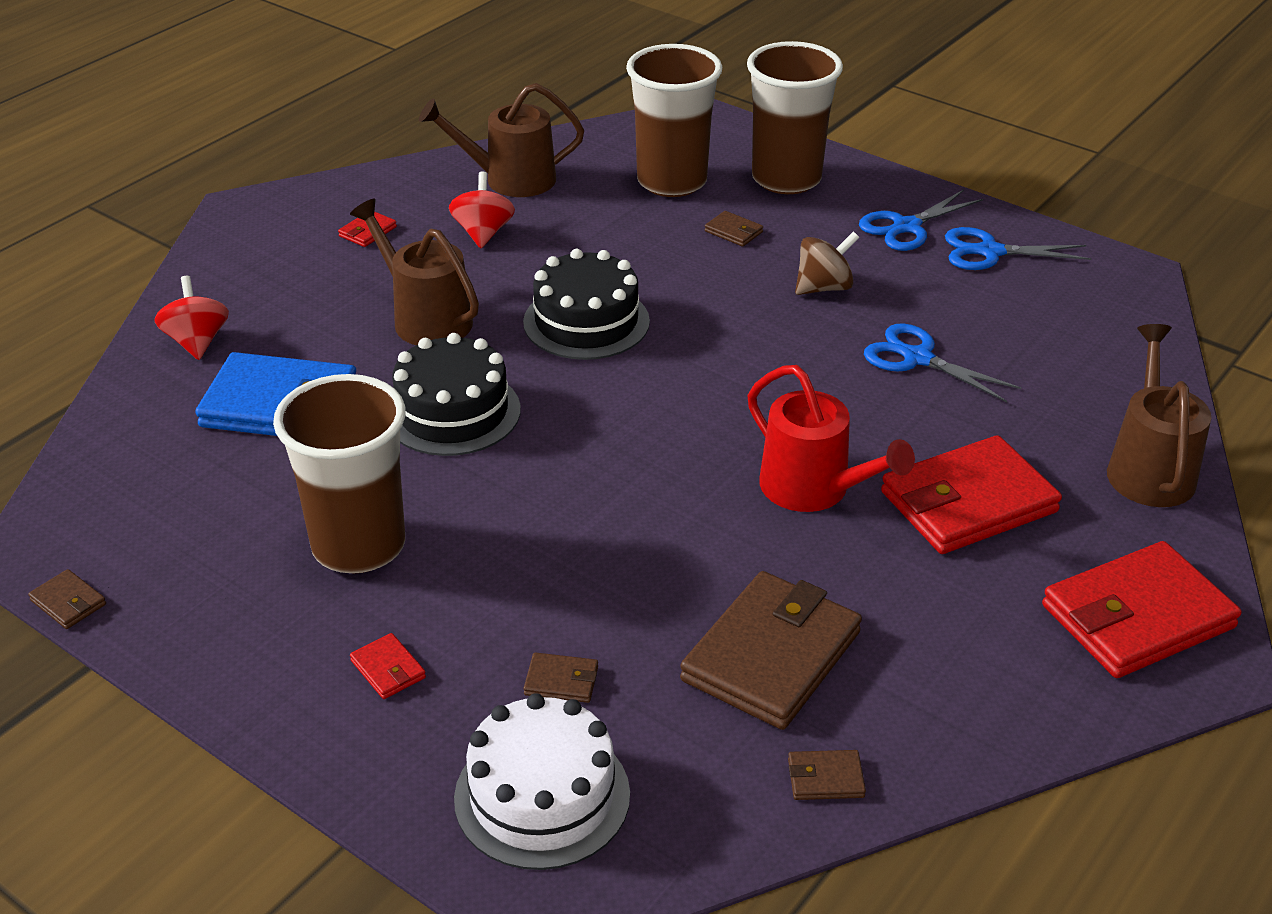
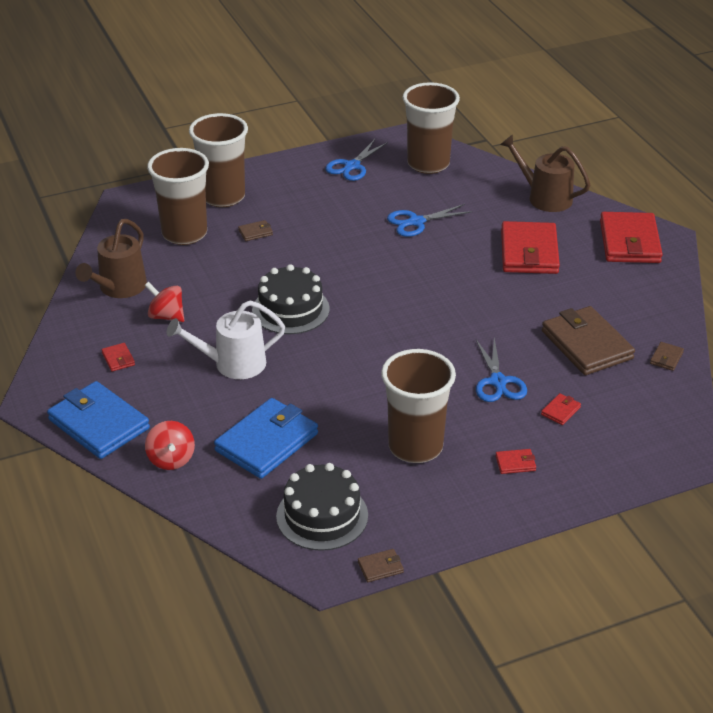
camera: 60 degrees left, 0 degrees up
(197, 342) = (171, 459): red spinning top -> red spinning top turned 120 degrees counterclockwise
(231, 265) = (99, 424): none -> blue wallet
(426, 319) = (233, 364): brown watering can -> white watering can
(452, 412) = (329, 381): black cake -> black cake (322, 516)
(542, 796) = (628, 440): white cake -> none
(561, 681) = (560, 411): brown wallet -> red wallet
(813, 489) = (486, 290): red watering can -> none
(824, 287) = (334, 225): brown spinning top -> none
(906, 227) = (306, 180): blue scissors -> blue scissors (498, 382)
(1087, 317) = (428, 164): none -> brown cup

